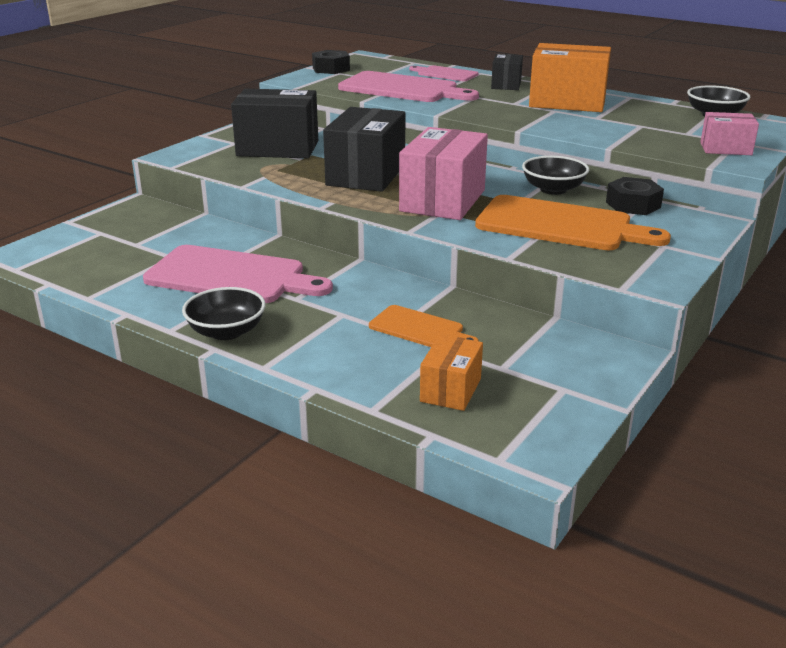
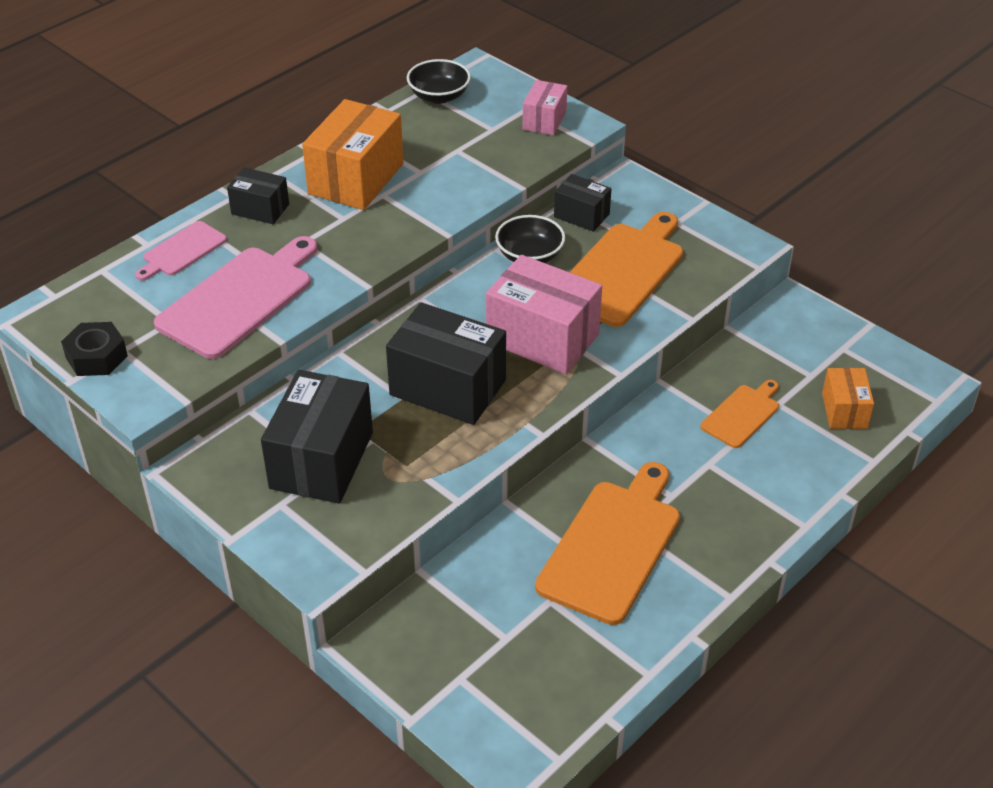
camera: 80 degrees left, 15 degrees up
(226, 332) = (737, 551): black bowl -> none
(231, 276) = (612, 546): pink cutting board -> orange cutting board
(450, 390) = (844, 411): orange box -> orange box turned 60 degrees clockwise
(633, 205) = (581, 215): black nut -> black box

